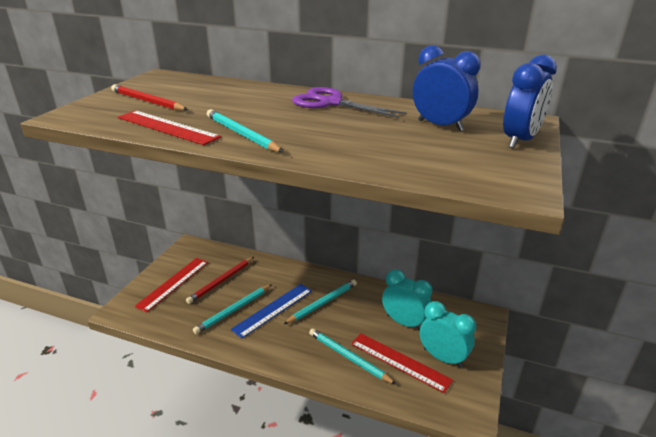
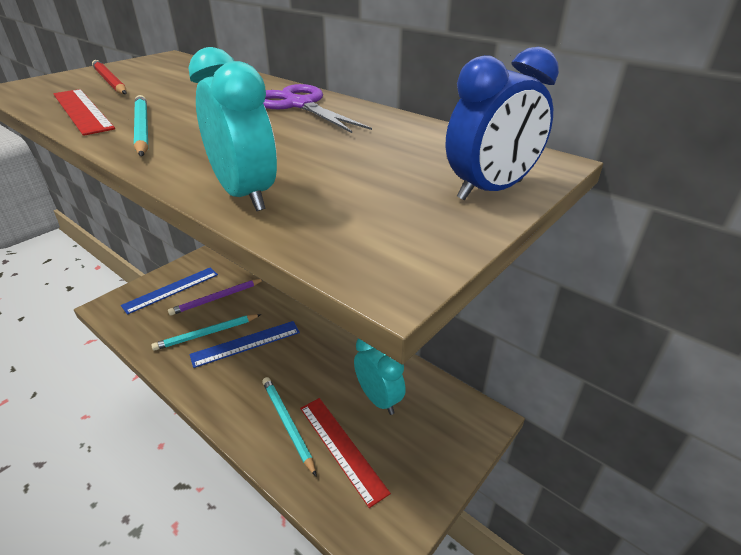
camera: 20 degrees right, 5 degrees up
(173, 283) = (171, 290): red ruler -> blue ruler
(221, 281) = (217, 298): red pencil -> purple pencil
(322, 303) = (302, 349): turquoise pencil -> none
(440, 126) = (398, 151): blue clock -> none
(442, 357) = (396, 459): turquoise clock -> turquoise clock (245, 195)

